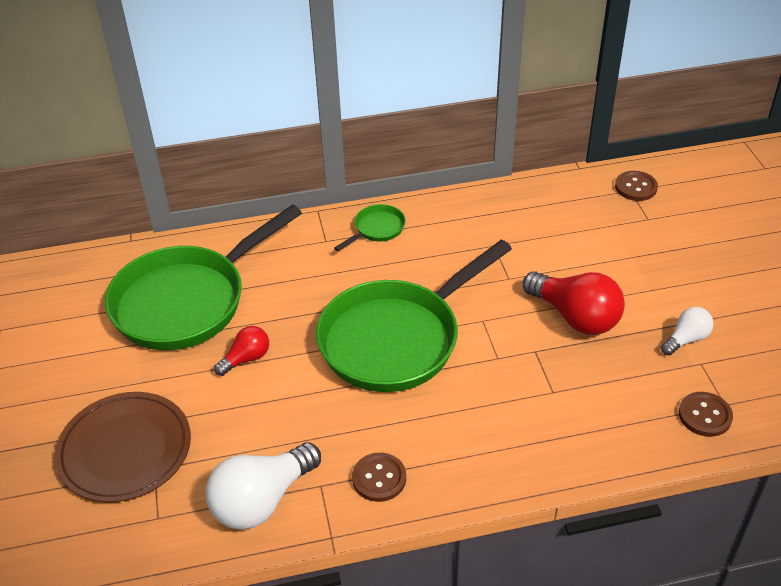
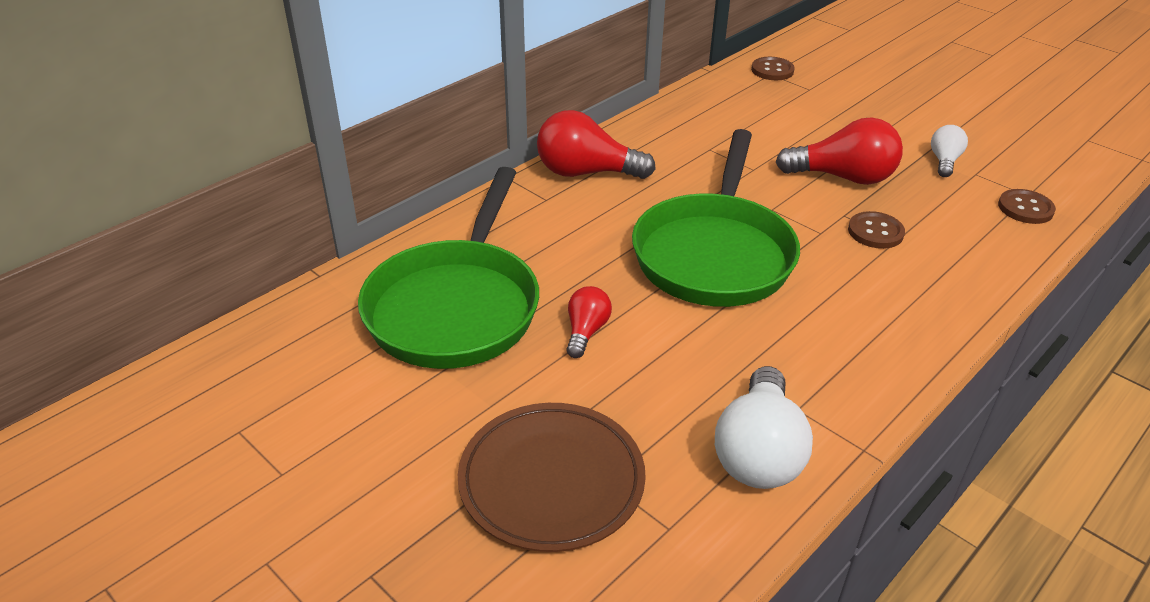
camera: 35 degrees left, 5 degrees down
(377, 229) = (586, 173): green pan -> red light bulb
(379, 478) = (843, 376): brown button -> brown button (875, 232)

